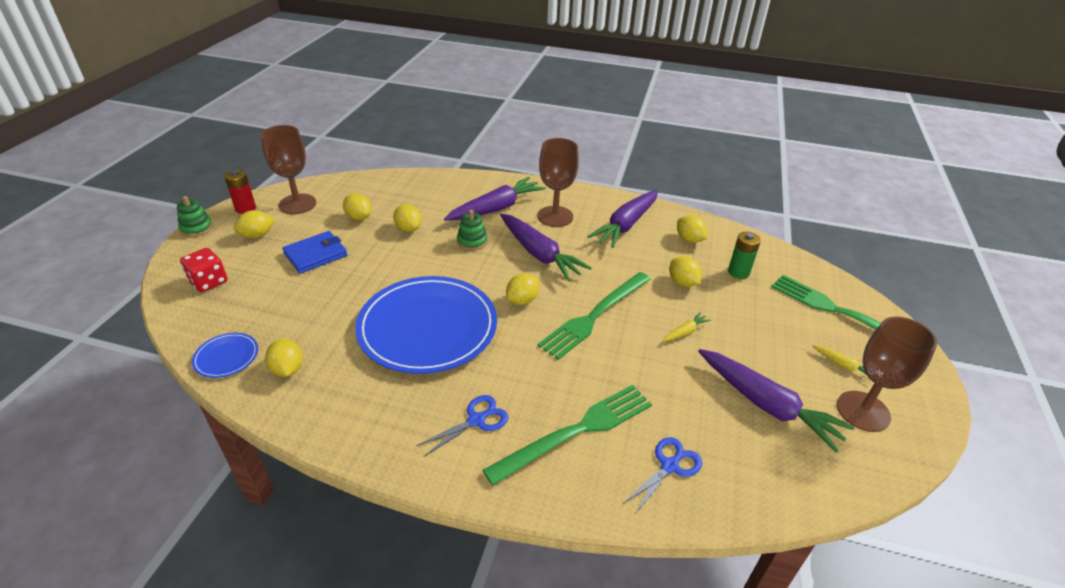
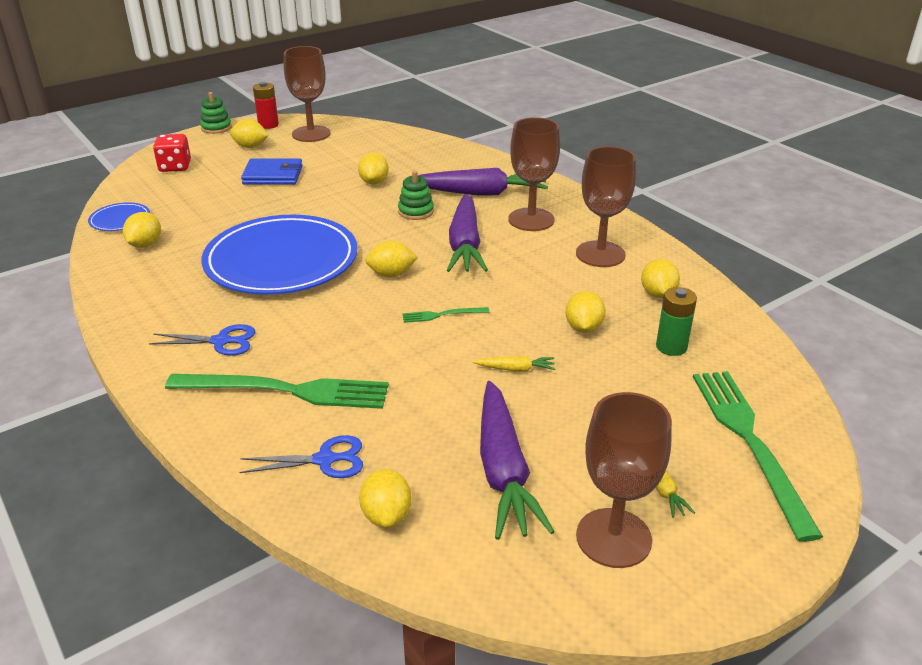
camera: 40 degrees right, 5 degrees down
(359, 217) = (345, 159): yellow lemon -> yellow lemon (386, 515)
(595, 315) = (443, 315): green fork -> green fork, size x0.44
(626, 225) = (600, 254): purple carrot -> brown goblet

